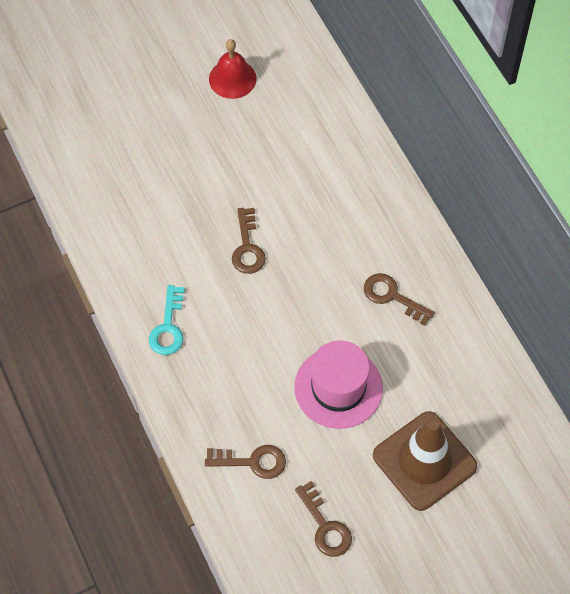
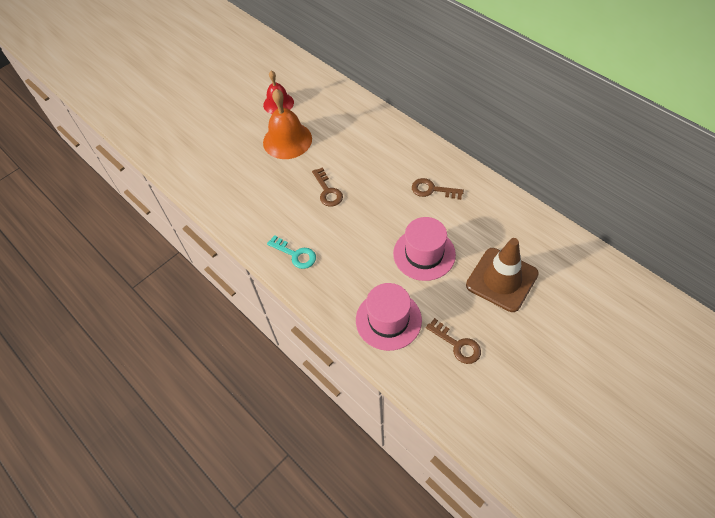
camera: 15 degrees left, 5 degrees down
(168, 327) = (295, 254): turquoise key -> turquoise key turned 45 degrees counterclockwise
(222, 146) = (287, 140): none -> orange bell
(252, 462) = (388, 320): brown key -> pink hat

